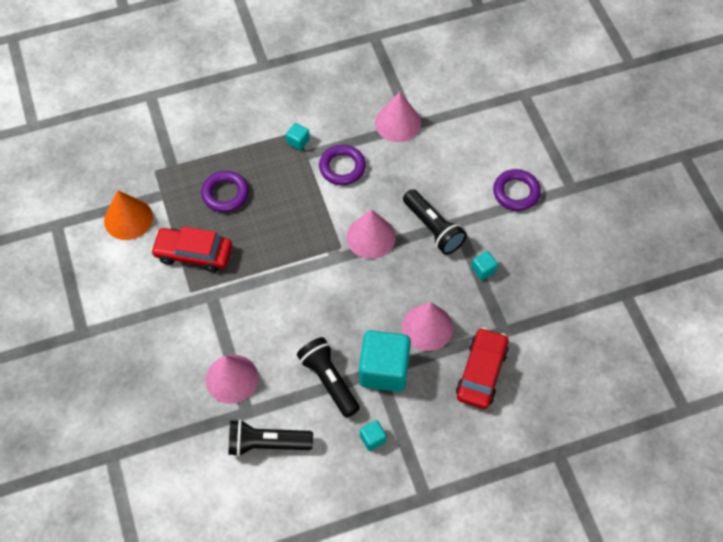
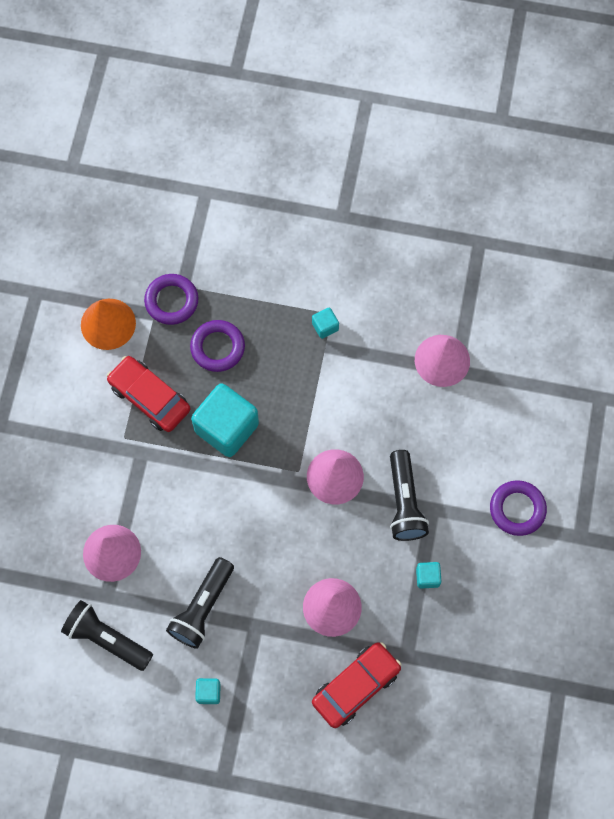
camera: 30 degrees right, 10 degrees up
(329, 380) = (202, 608): black flashlight -> black flashlight turned 150 degrees counterclockwise
(342, 167) = (353, 381): purple ring -> purple ring (171, 301)
(384, 370) = (262, 628): turquoise cube -> turquoise cube (226, 428)

